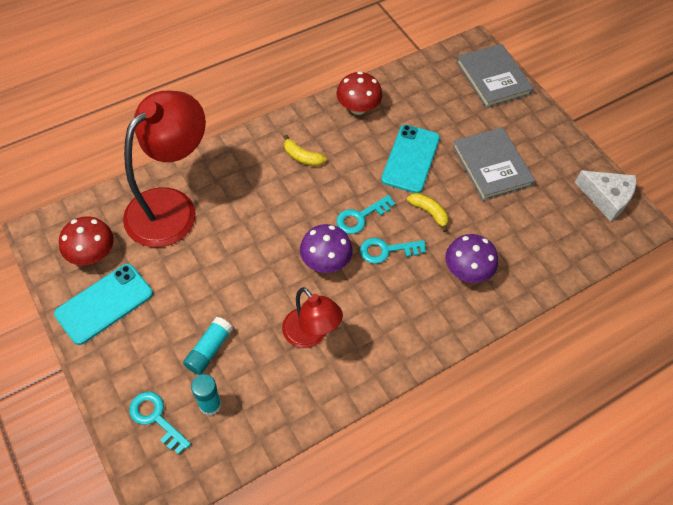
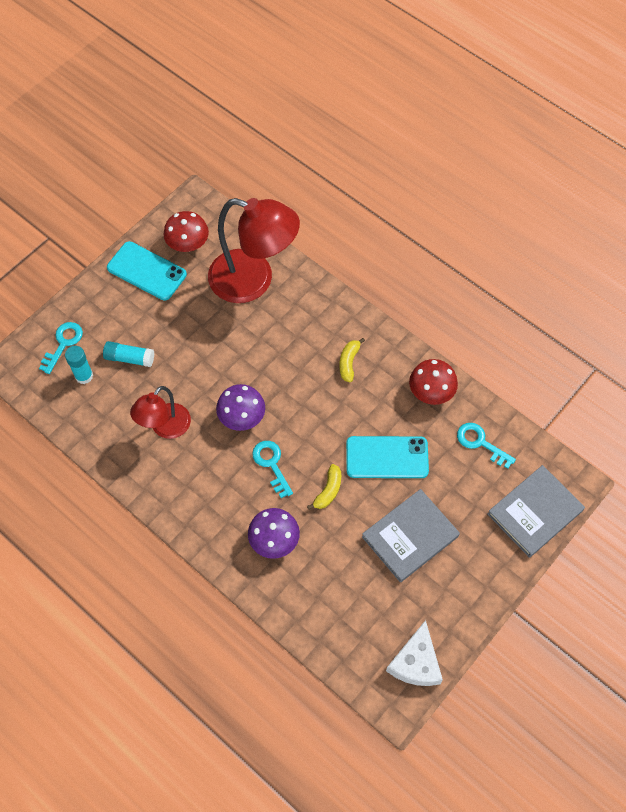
camera: 75 degrees right, 5 degrees up
(360, 217) = (300, 432): turquoise key -> turquoise key (480, 443)

